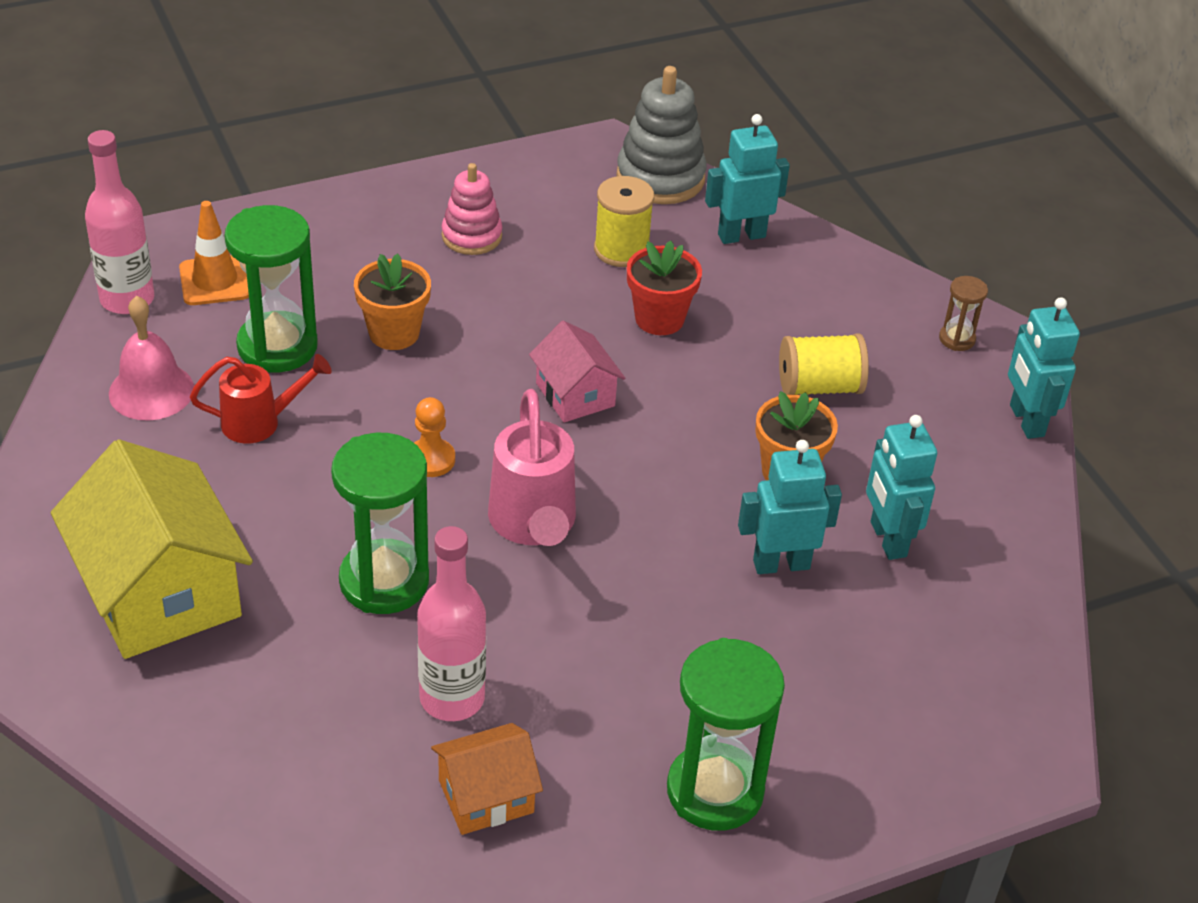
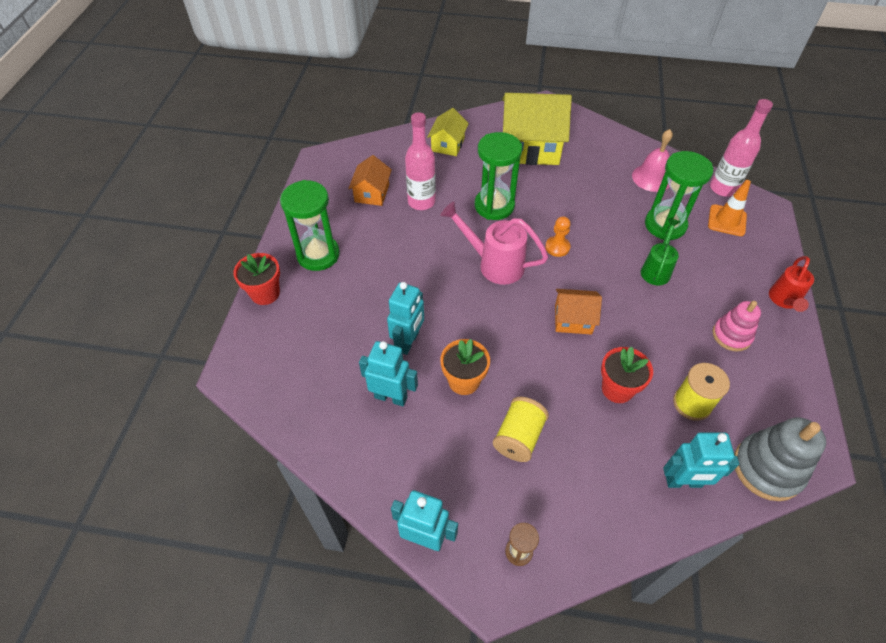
camera: 125 degrees right, 10 degrees up
(235, 738) = (448, 144): none -> yellow house
(260, 422) = (613, 203): red watering can -> red watering can (784, 300)
(394, 333) = (656, 269): orange flower pot -> green watering can
(575, 394) = (573, 319): pink house -> orange house
(741, 235) = (683, 482): turquoise robot -> turquoise robot turned 75 degrees clockwise
(865, 818) = (265, 293): none -> red flower pot

